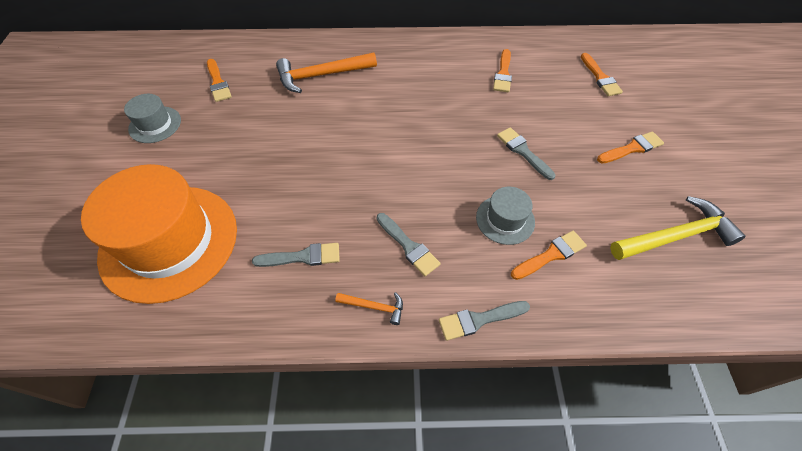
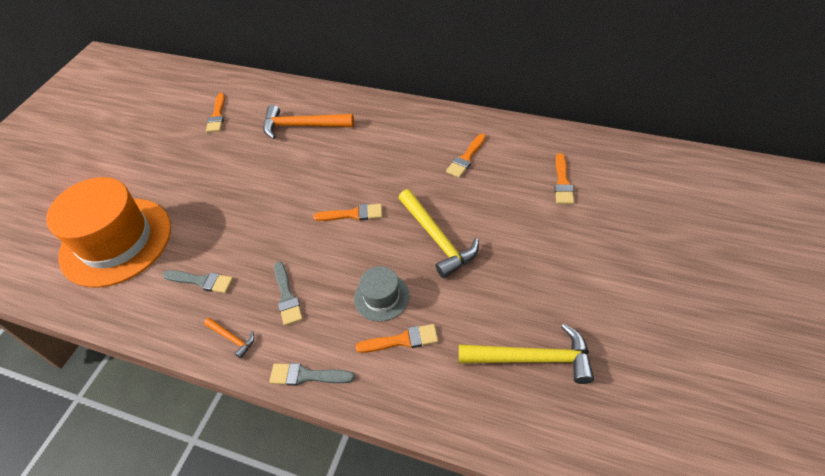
camera: 25 degrees right, 5 degrees down
(155, 124) = (153, 142): grey hat -> none
(523, 152) = (437, 239): grey brush -> yellow hammer
(632, 148) = (547, 262): orange brush -> orange brush (353, 214)

